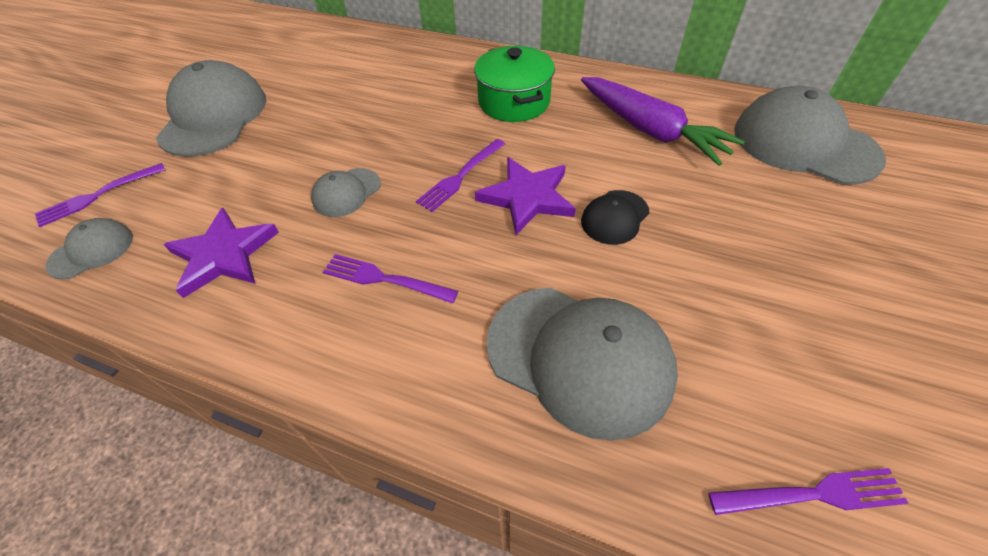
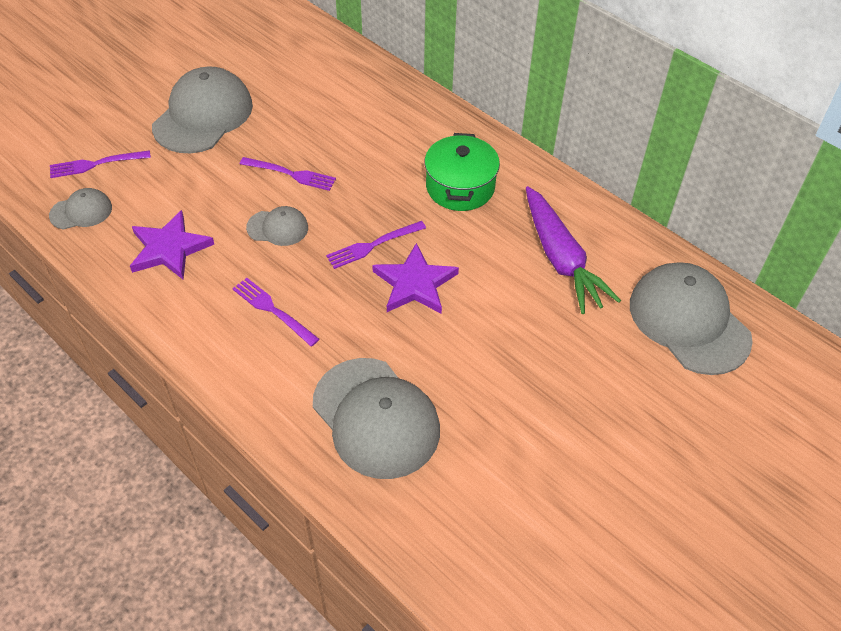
camera: 20 degrees right, 0 degrees up
(346, 192) = (277, 228): grey cap -> grey cap turned 150 degrees counterclockwise
(615, 217) = (473, 326): black cap -> none
(812, 494) = (467, 555): purple fork -> purple fork (291, 174)

